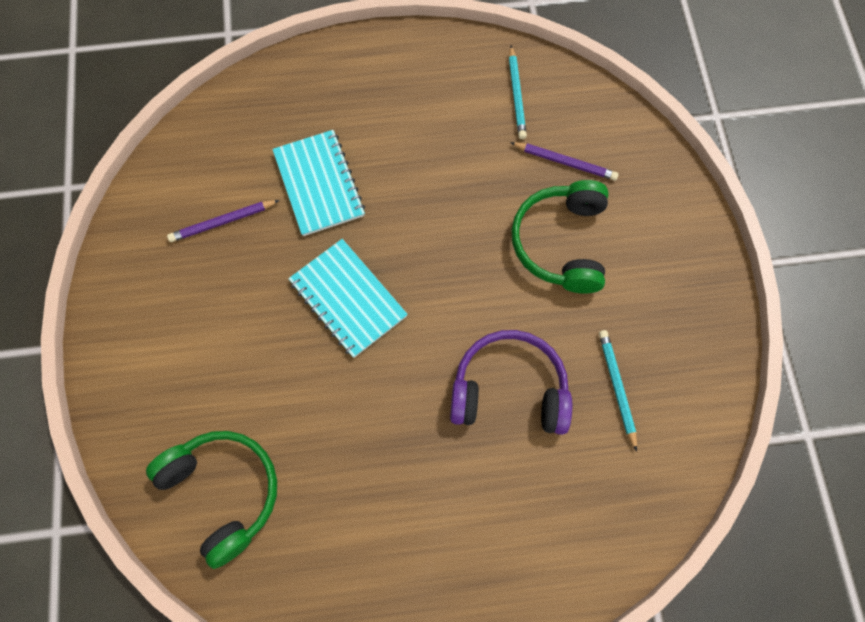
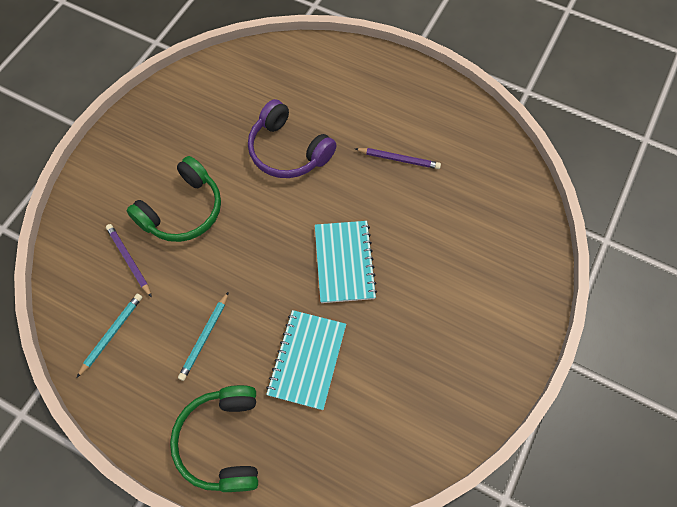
camera: 145 degrees left, 5 degrees down
(222, 222) = (396, 377): purple pencil -> purple pencil (399, 159)
(223, 492) = (492, 198): green headphones -> green headphones (223, 441)
(617, 387) = (228, 116): turquoise pencil -> turquoise pencil (204, 337)

